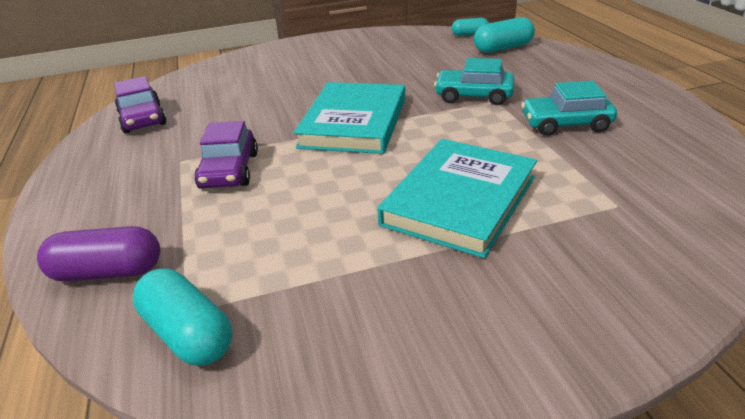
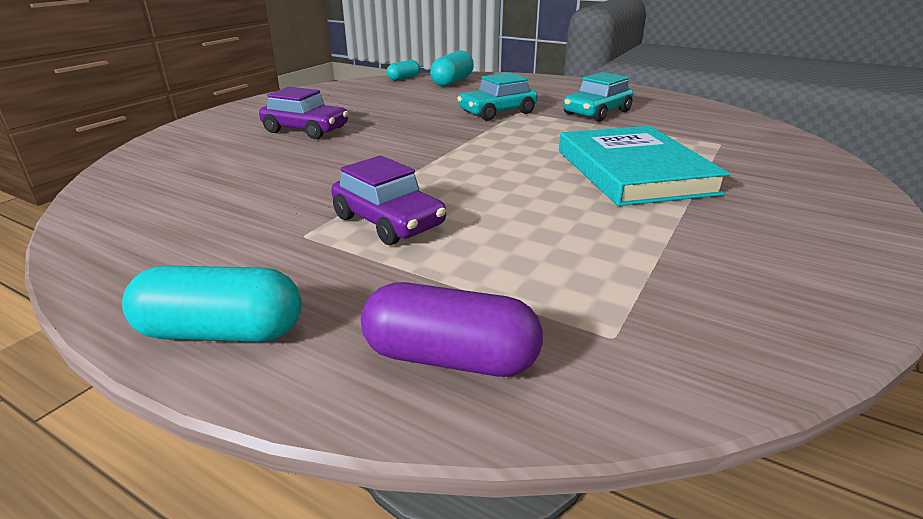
camera: 45 degrees left, 5 degrees down
(108, 272) = (450, 358): purple capsule -> purple capsule turned 60 degrees clockwise
(142, 119) = (146, 219): purple car -> purple car (306, 130)
(188, 333) = (657, 349): turquoise capsule -> turquoise capsule (222, 332)
(354, 123) = (435, 152): turquoise book -> none

